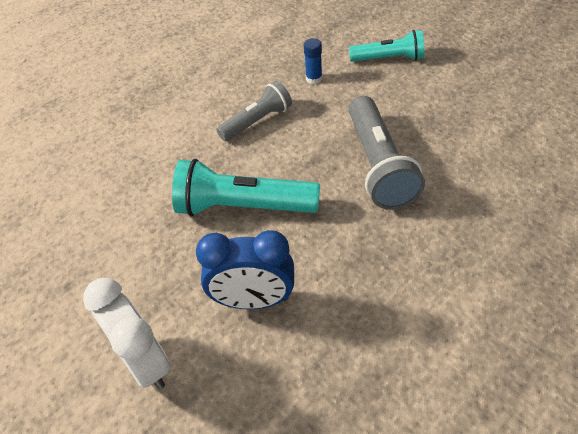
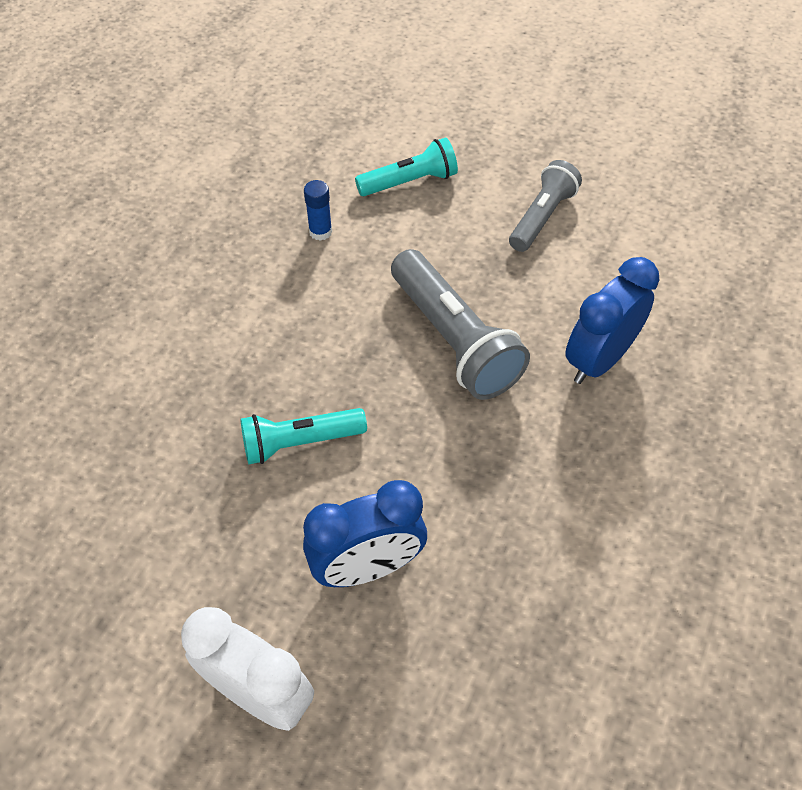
camera: 25 degrees left, 5 degrees up
(243, 206) = (300, 442): turquoise flashlight -> turquoise flashlight, size x0.63
(257, 121) = (268, 313): grey flashlight -> grey flashlight (542, 217)
(485, 203) = (599, 360): none -> blue clock

